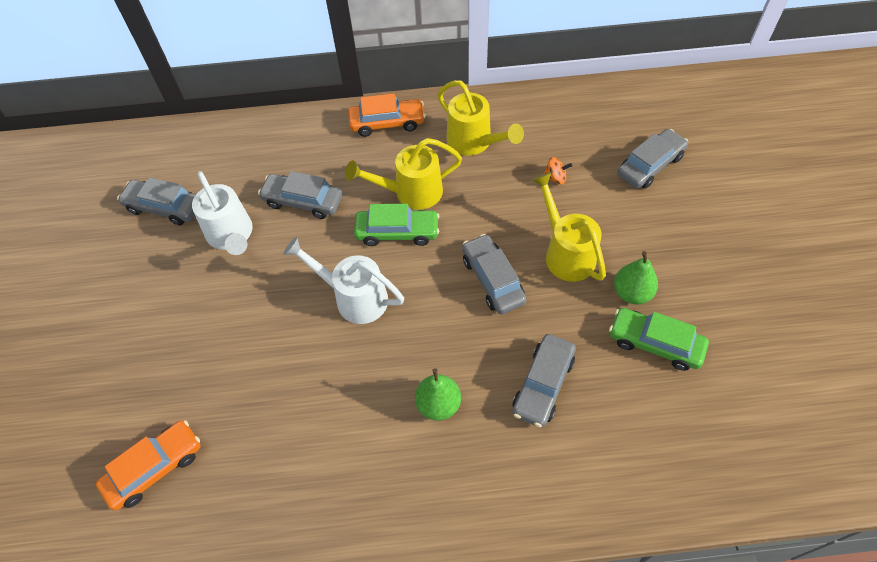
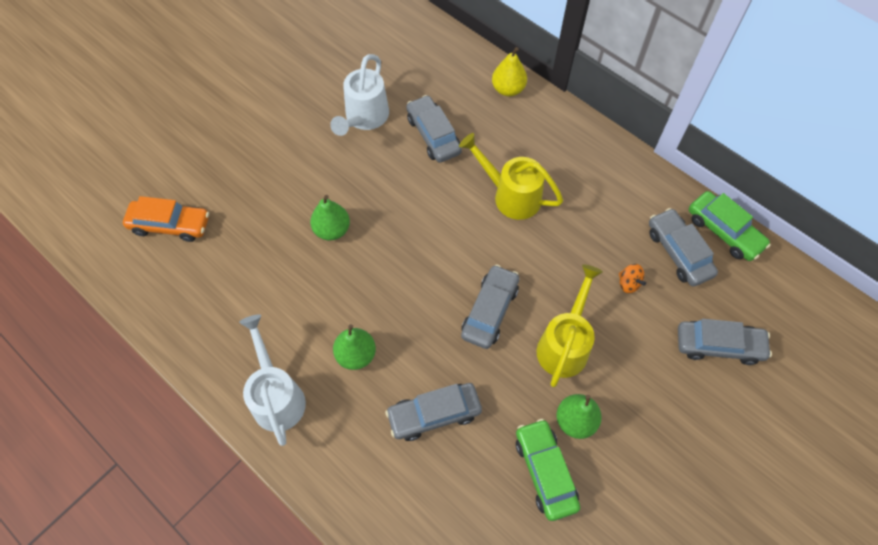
camera: 45 degrees right, 5 degrees up
(164, 207) = (347, 61): grey car -> grey car (678, 252)
(307, 337) = (332, 230): none -> green pear
(320, 126) = (508, 89): none -> yellow pear
(354, 298) = (388, 233): white watering can -> white watering can (277, 396)
(387, 123) = (556, 128): orange car -> none
(397, 232) = (467, 215): green car -> green car (724, 231)
(474, 142) = (601, 199): yellow watering can -> none

